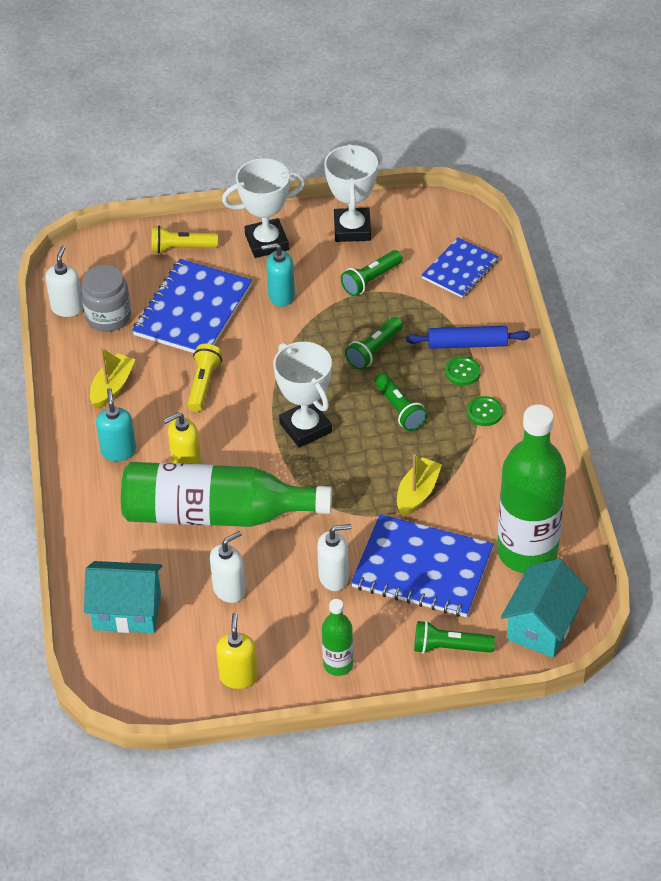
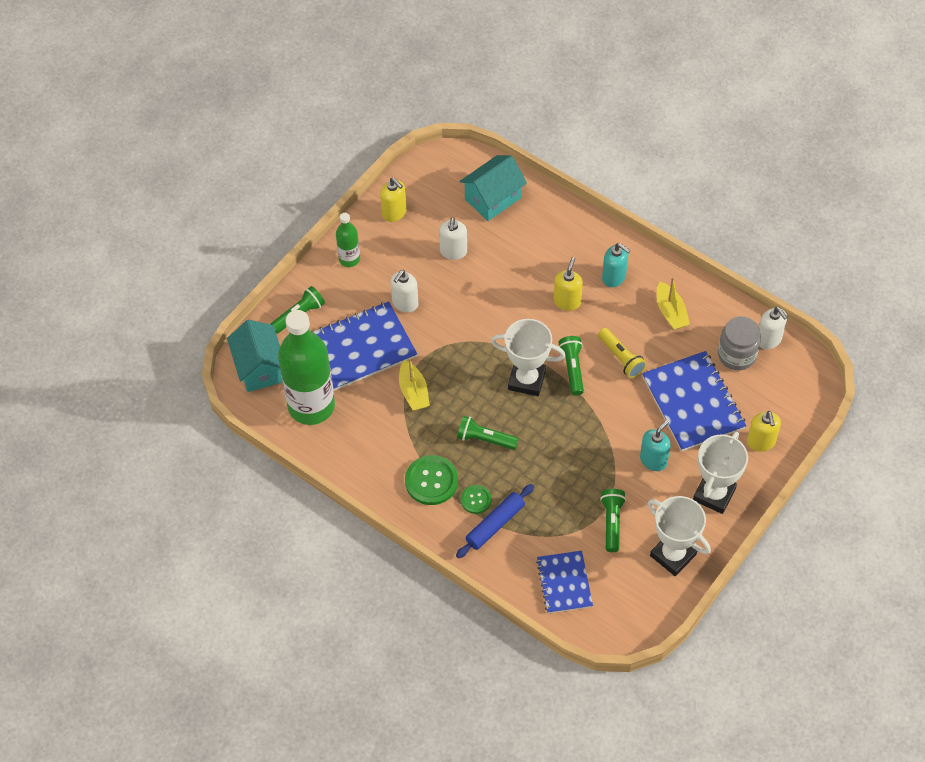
camera: 135 degrees right, 10 degrees up
(181, 248) = (761, 442): yellow flashlight -> yellow soap dispenser
(215, 514) = (513, 286): green bottle -> none
(374, 350) = (548, 469): green flashlight -> green flashlight (572, 369)
(484, 412) = (431, 481): green button -> green button, size x1.73

